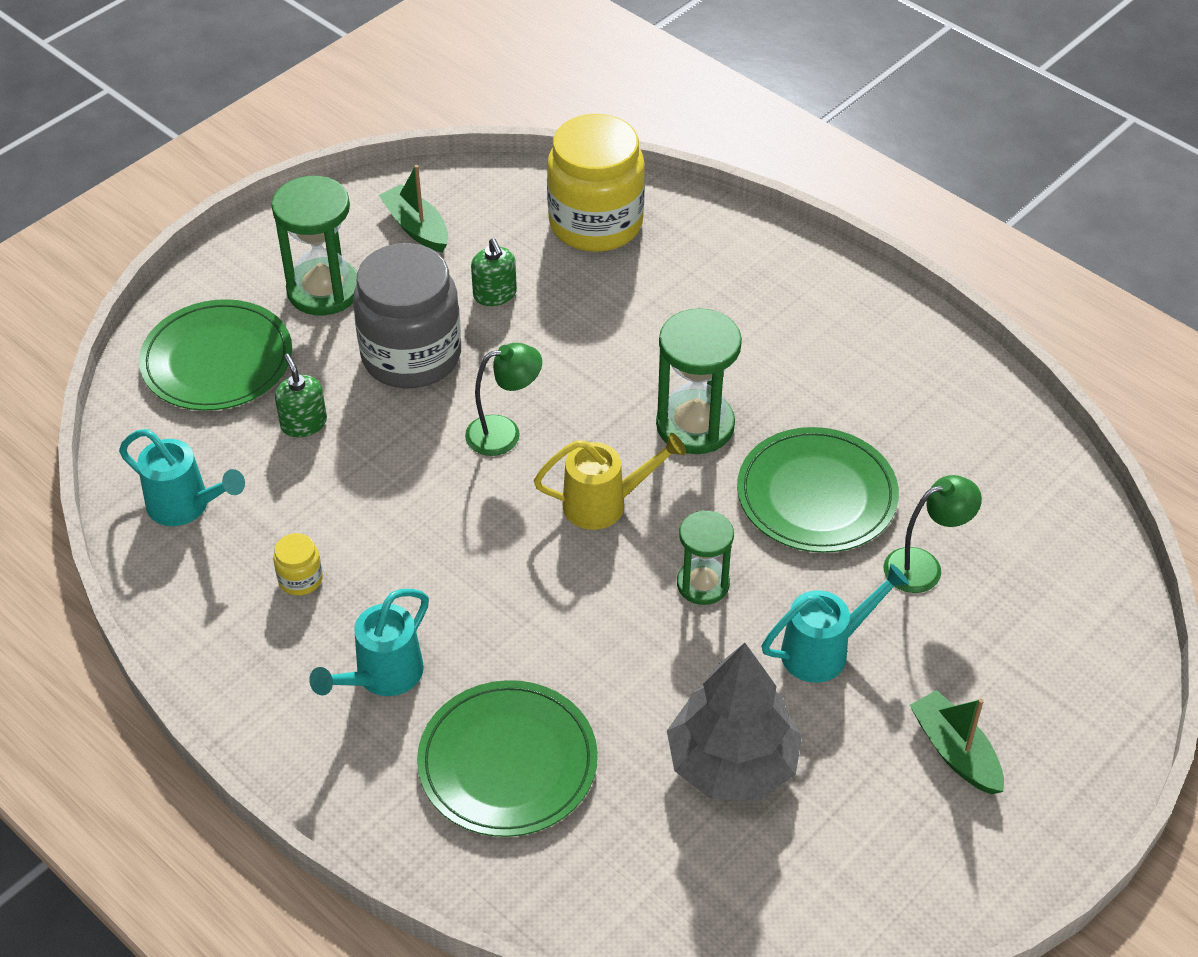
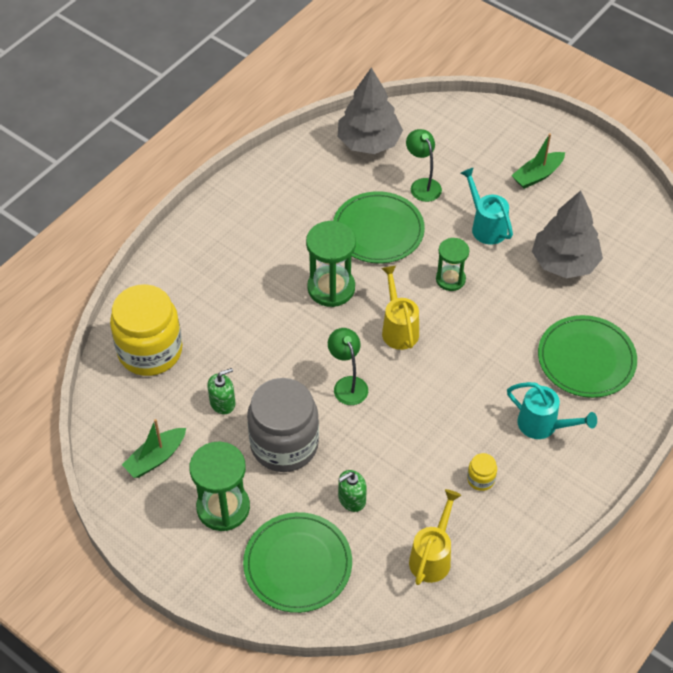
camera: 95 degrees left, 5 degrees up
(185, 506) = (432, 557): turquoise watering can -> yellow watering can
(1026, 498) = (369, 142): none -> grey tree

